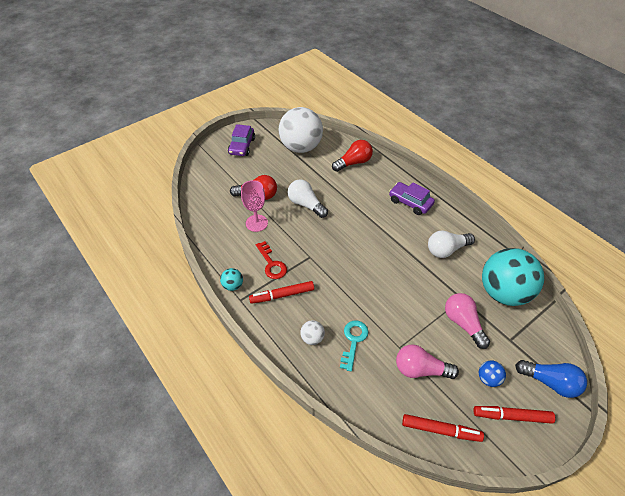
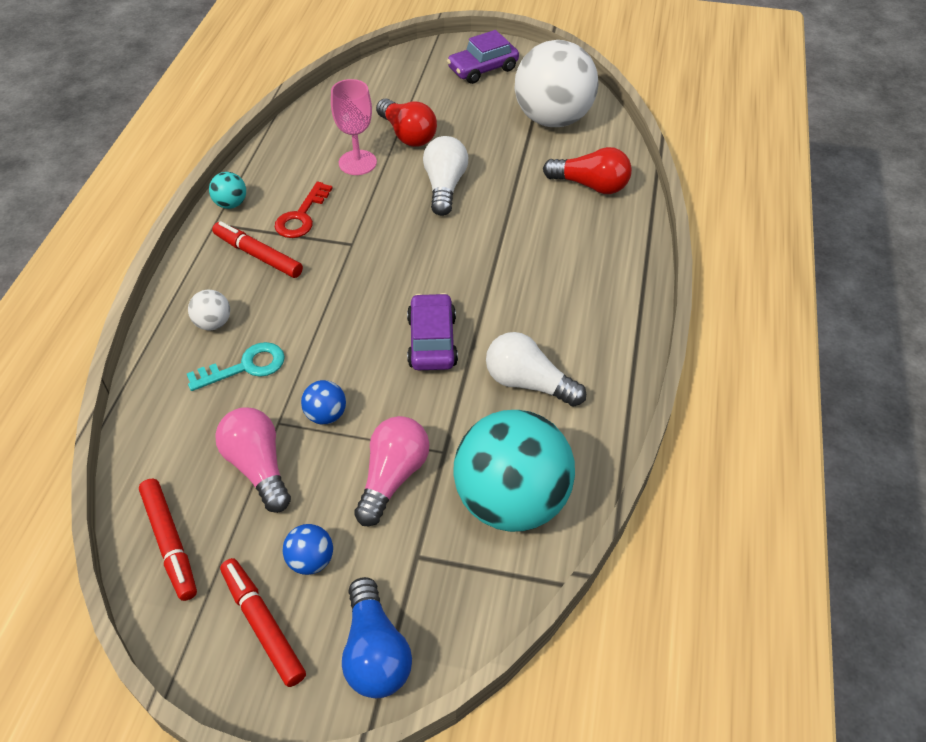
camera: 50 degrees right, 0 degrees up
(409, 327) = (326, 415): none -> blue ball
(410, 202) = (582, 289): purple car -> purple car (432, 341)

